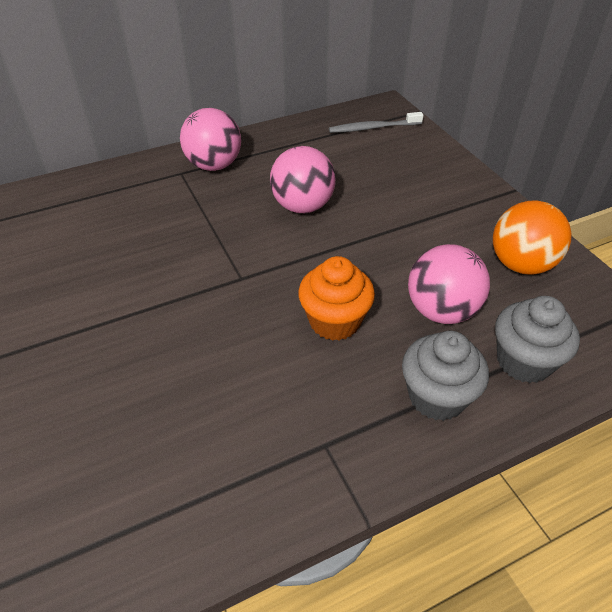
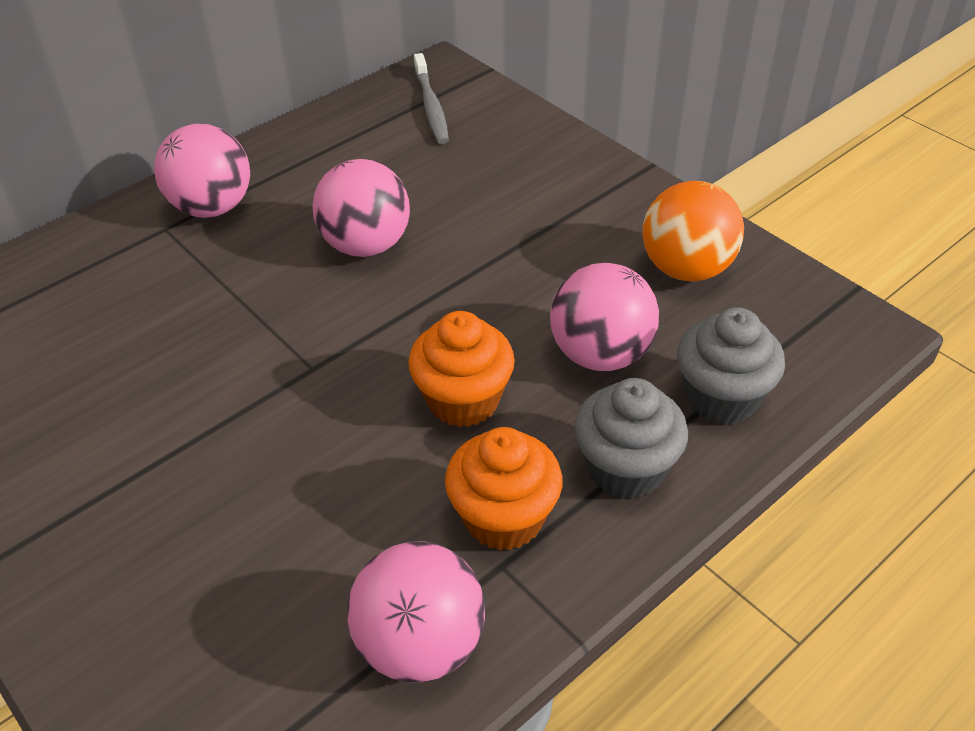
camera: 15 degrees left, 0 degrees up
(250, 487) = (420, 643): none -> pink ball
(337, 410) = (504, 517): none -> orange cupcake
(373, 128) = (431, 106): grey toothbrush -> grey toothbrush turned 75 degrees counterclockwise

